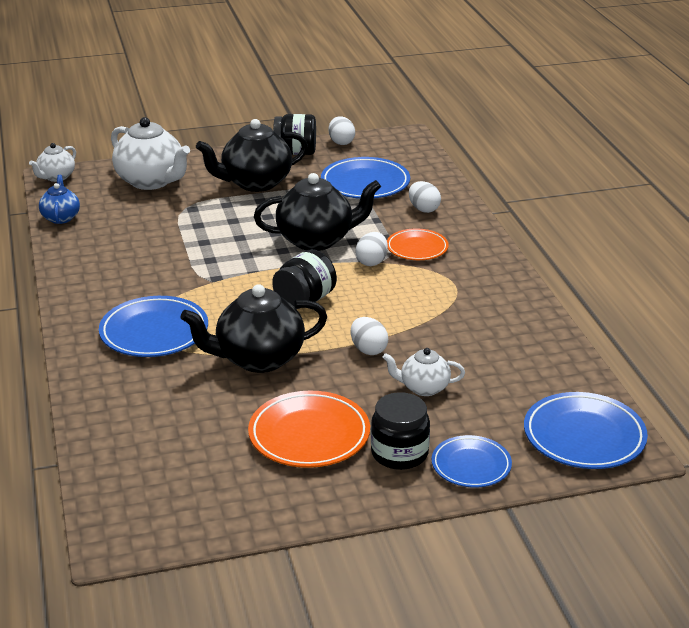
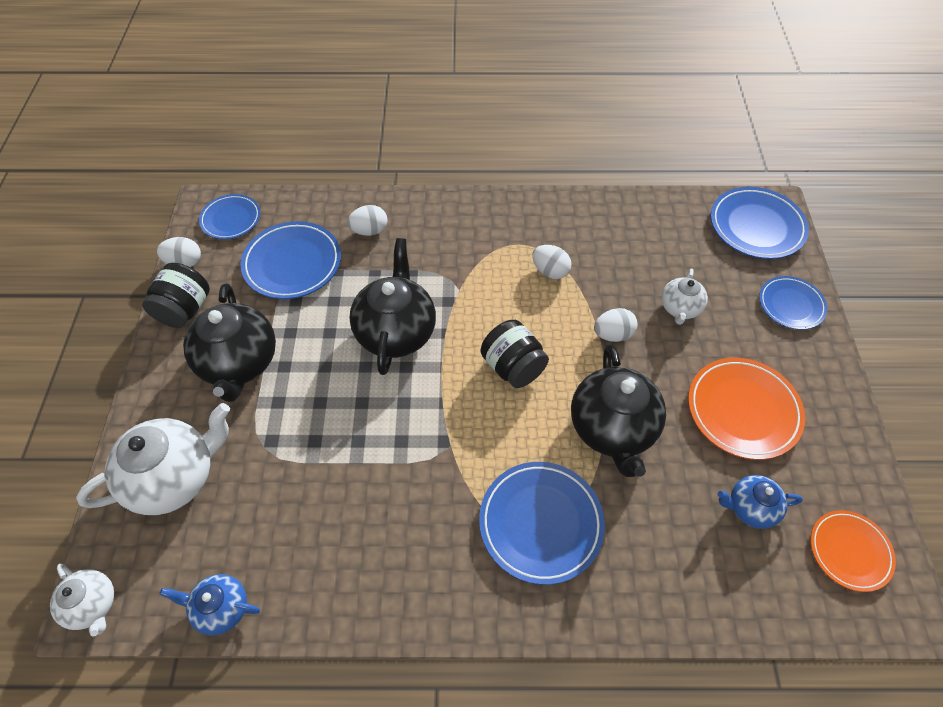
camera: 75 degrees left, 25 degrees up
(199, 443) = (750, 508): none -> blue teapot
(372, 262) = (457, 295): white egg -> white egg (550, 271)
(397, 149) = (231, 219): none -> blue plate
(399, 453) = (773, 349): black jar -> none
(417, 248) = (443, 254): orange plate -> orange plate (849, 551)

